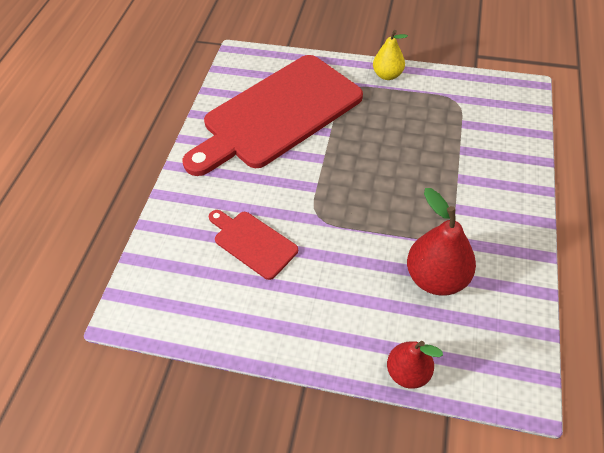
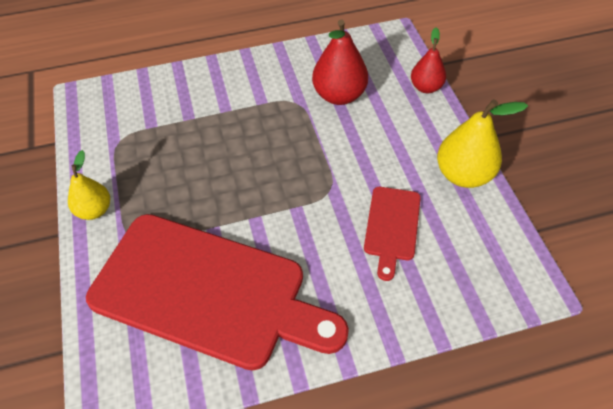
camera: 120 degrees left, 0 degrees up
(267, 332) = (463, 175): none -> yellow pear

